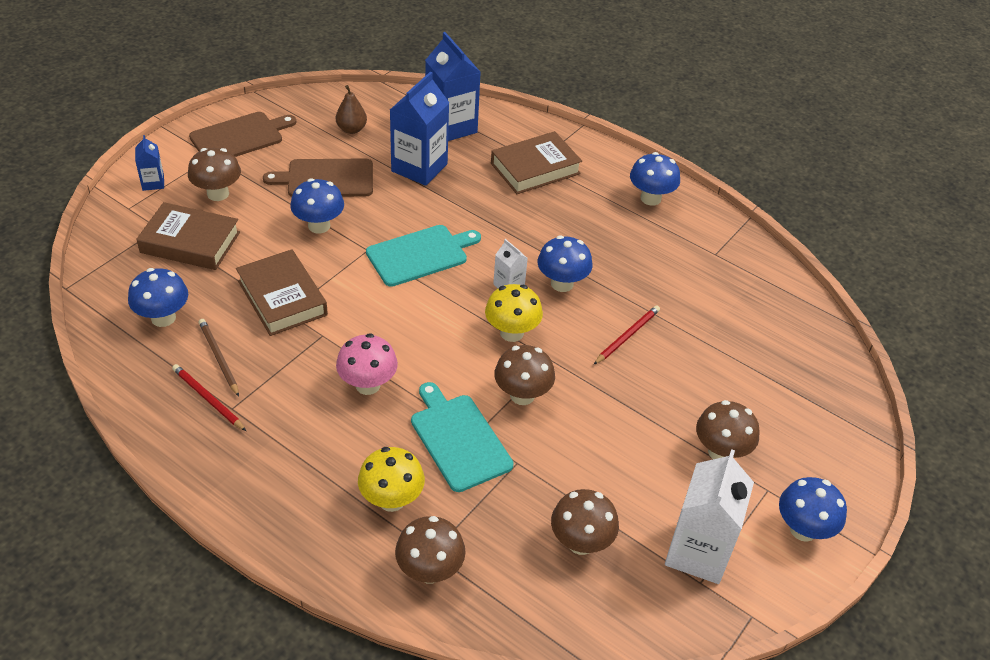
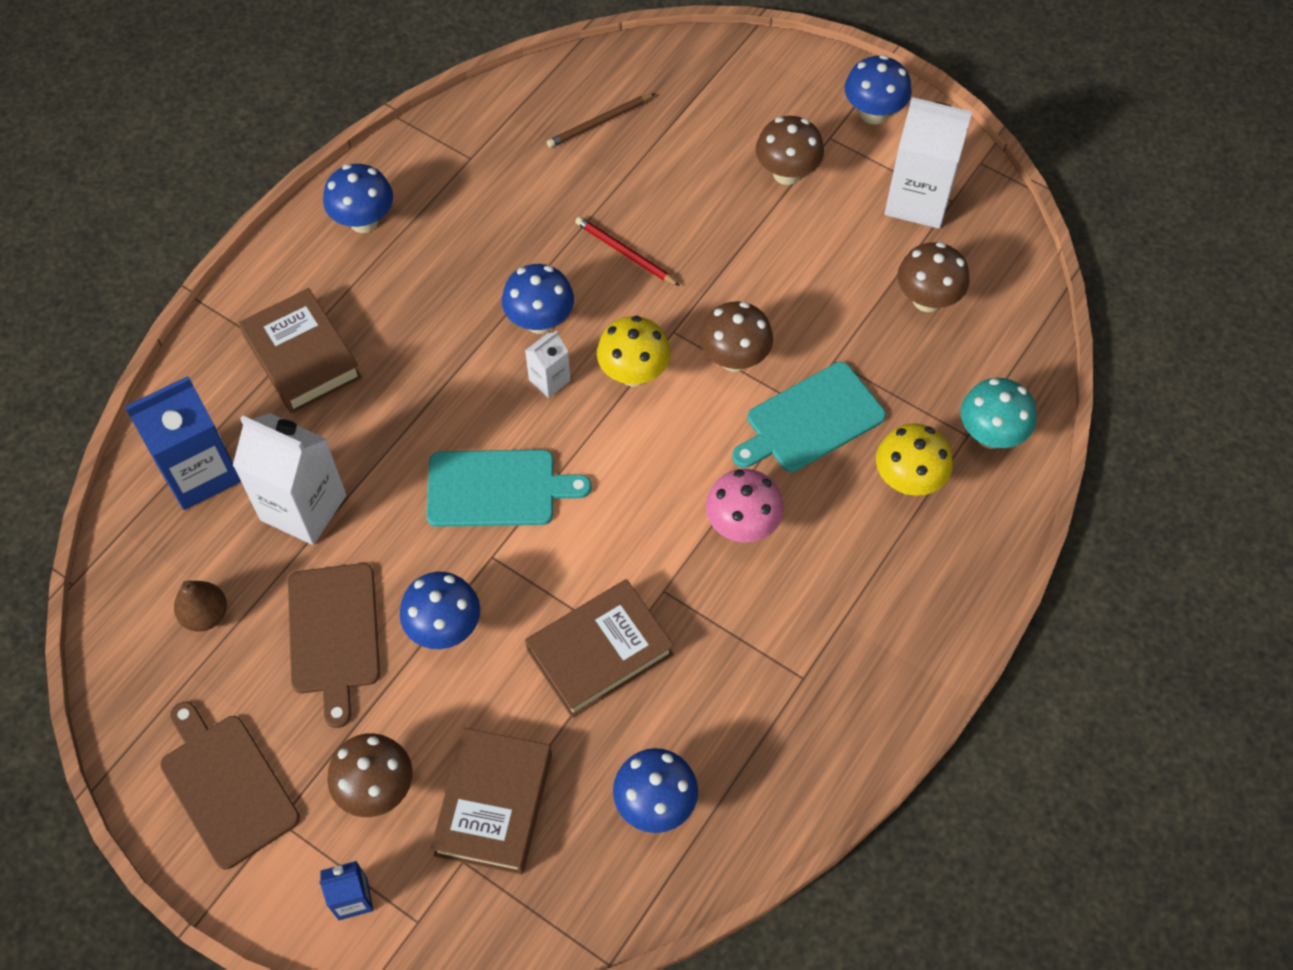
camera: 90 degrees left, 15 degrees up
(208, 399) = (793, 709): red pencil -> none
(219, 358) = (721, 712): brown pencil -> brown pencil (600, 122)
(419, 167) = (303, 507): blue carton -> white carton
(420, 254) = (497, 488): turquoise cutting board -> turquoise cutting board turned 120 degrees clockwise
(430, 570) = (990, 435): brown mushroom -> turquoise mushroom

